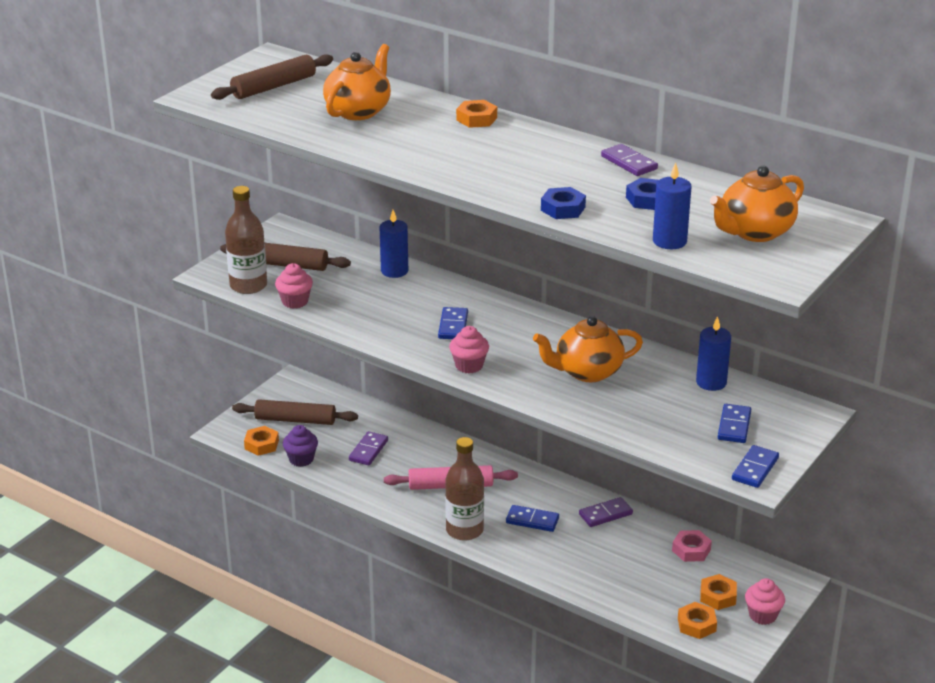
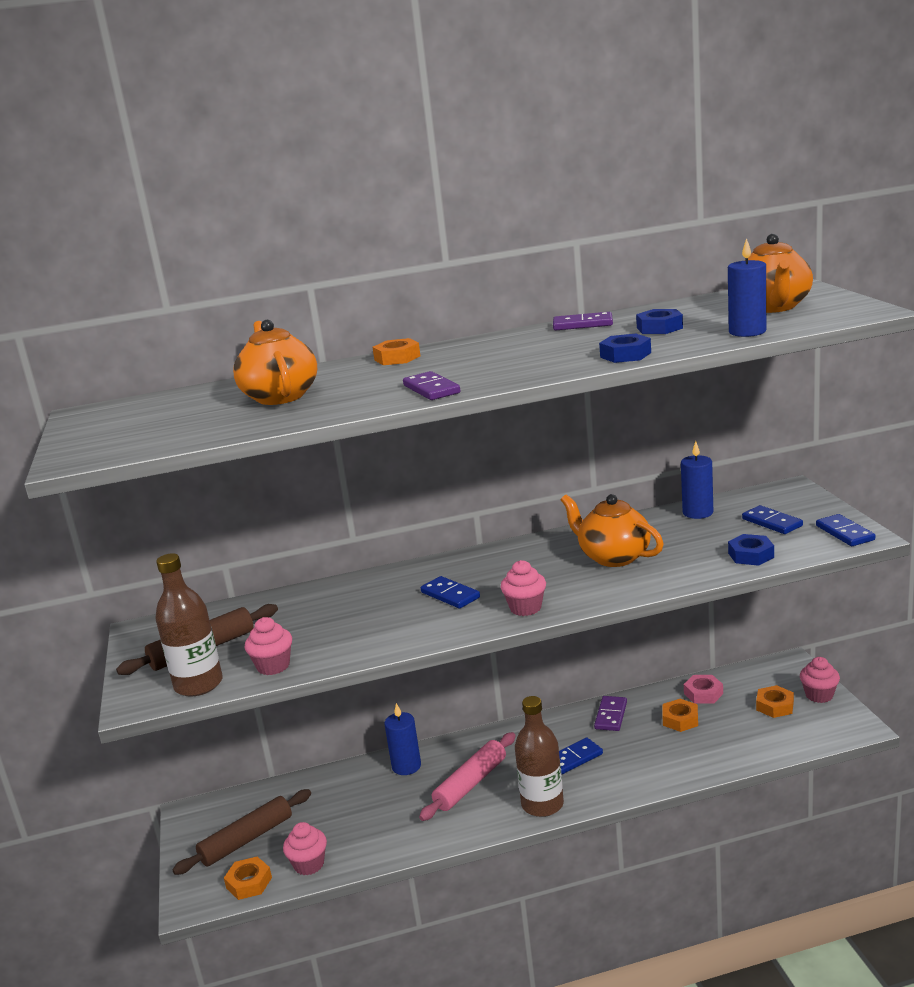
camera: 45 degrees left, 10 degrees down
(274, 87) = (145, 421): brown rolling pin -> none
(301, 459) = (309, 864): purple cupcake -> pink cupcake
(368, 450) = (356, 812): purple domino -> purple domino (431, 389)
(394, 271) = (316, 595): blue candle -> blue candle (406, 766)
(587, 372) = (613, 557): orange teapot -> orange teapot turned 105 degrees clockwise
(661, 435) = (751, 555): none -> blue nut
(696, 624) = (801, 732): orange nut -> orange nut (680, 719)

